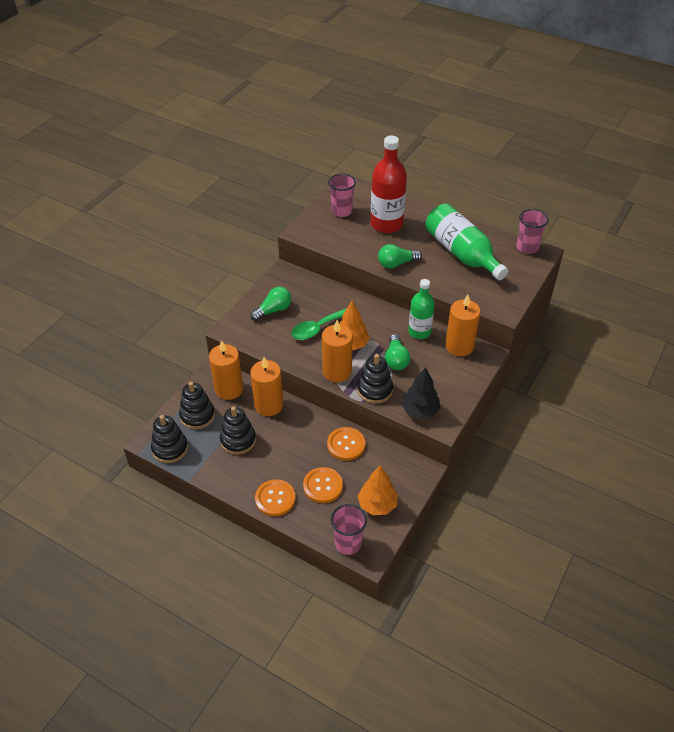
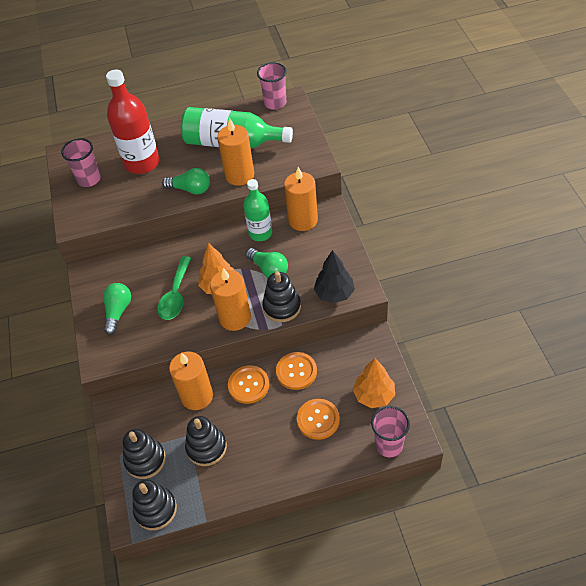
camera: 40 degrees left, 5 degrees up
(229, 389) = (146, 413): orange candle -> orange candle (239, 175)
(275, 498) = (294, 465): orange button -> orange button (248, 385)
(396, 263) = (190, 189): green light bulb -> green light bulb turned 105 degrees counterclockwise

